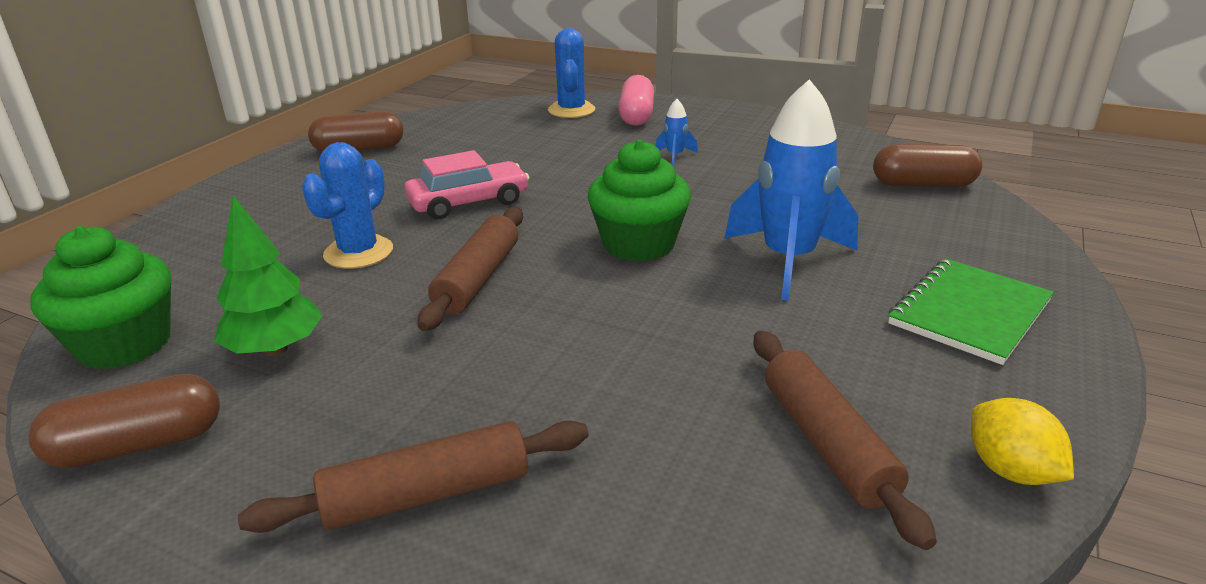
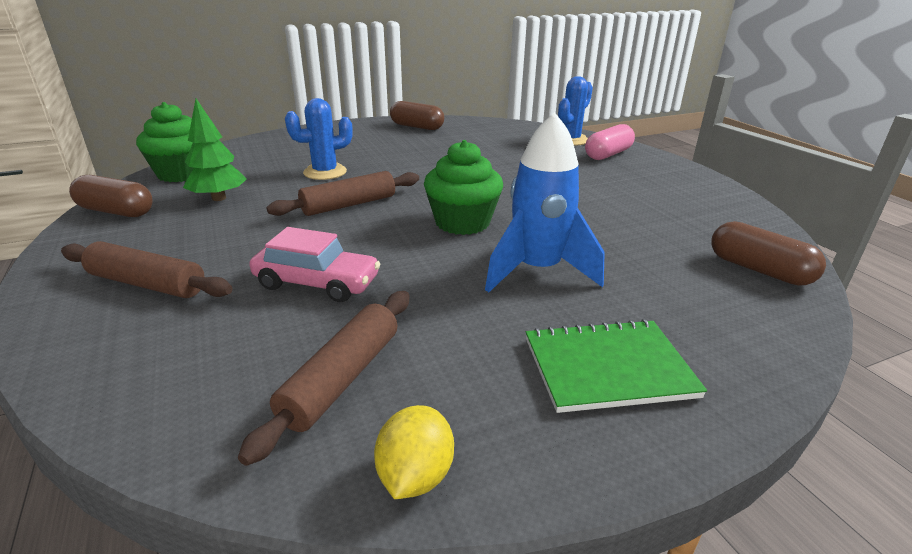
camera: 40 degrees right, 0 degrees up
(469, 202) = (417, 168): pink car -> pink car (317, 283)
(675, 156) = (586, 184): blue rocket -> none

